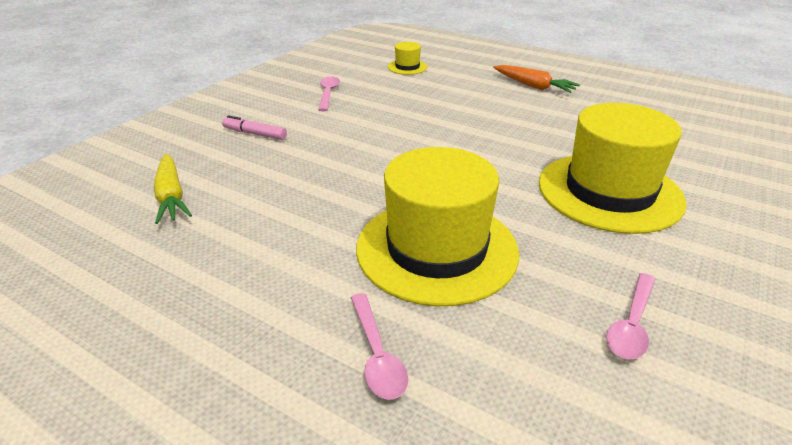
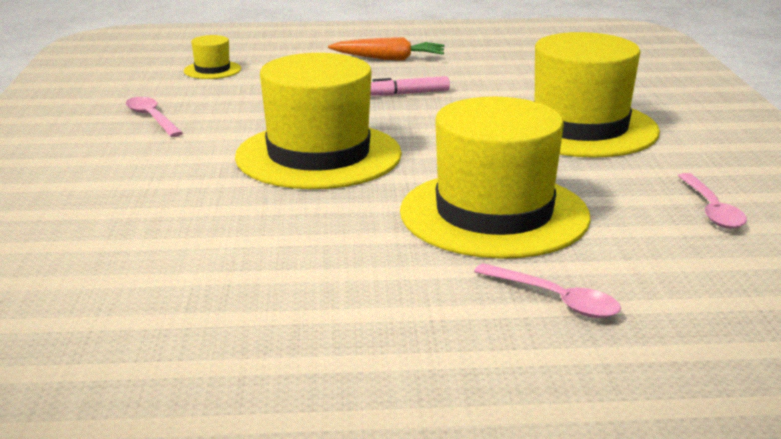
camera: 35 degrees left, 10 degrees down
(171, 196) = (117, 266): yellow carrot -> none
(255, 134) = (122, 180): pink marker -> pink marker (408, 94)
(384, 153) = (318, 155): none -> yellow hat

